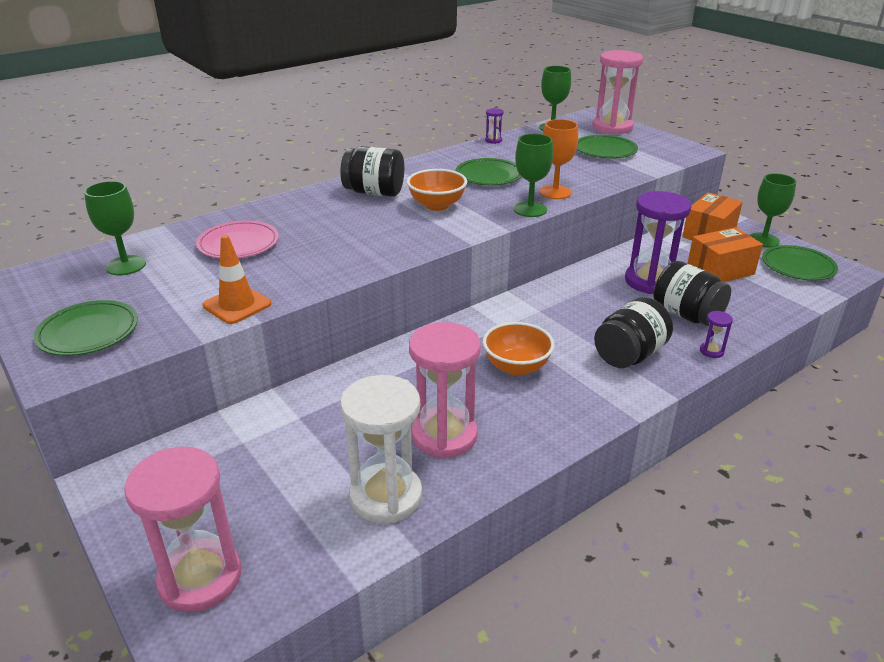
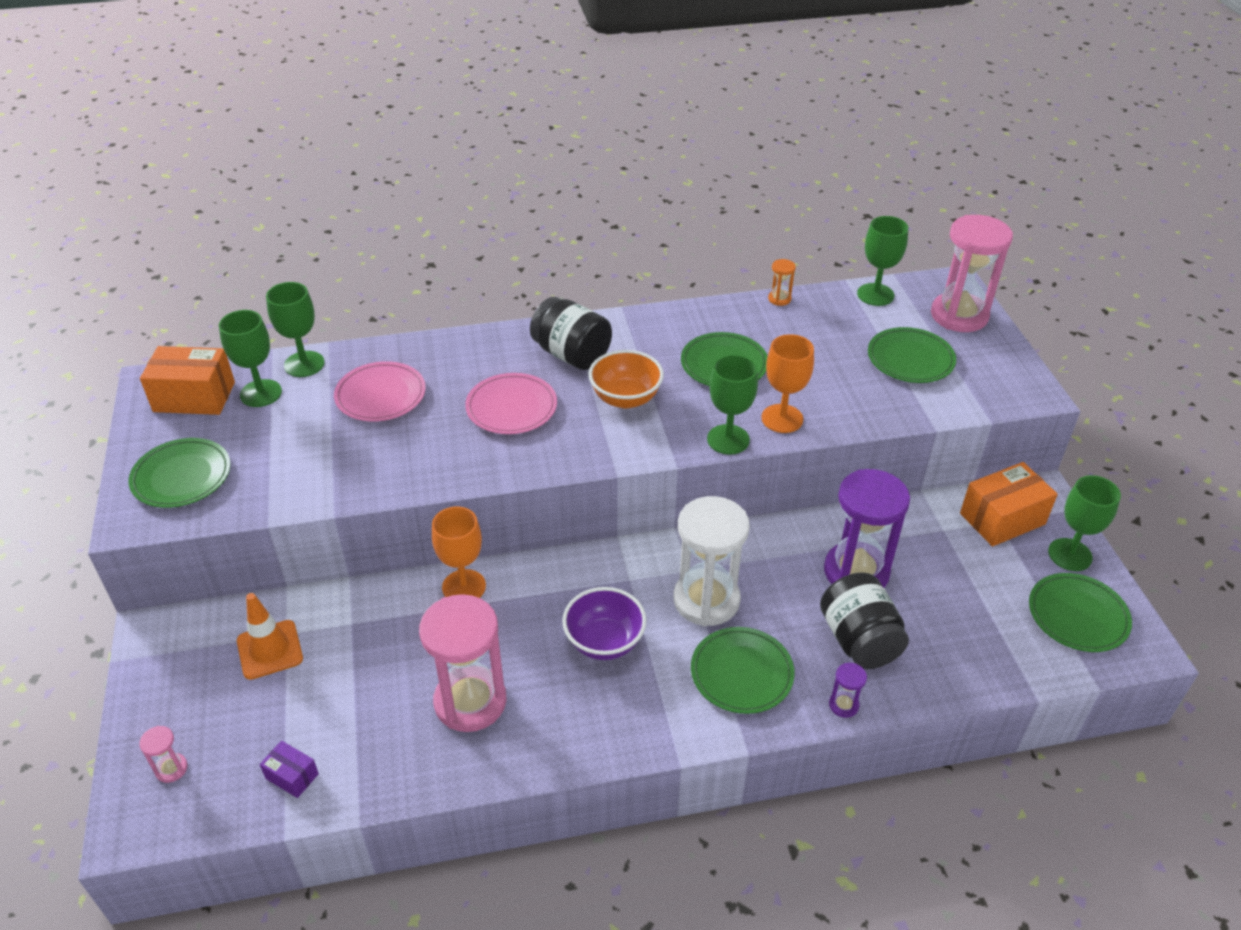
camera: 25 degrees right, 10 degrees up
(153, 241) = (304, 364): none -> green goblet
(200, 578) = (171, 769): pink hourglass -> pink hourglass, size x0.41
(237, 305) = (327, 486): orange traffic cone -> orange traffic cone (270, 650)
(327, 540) = (292, 776): none -> purple box
(354, 228) = (511, 407): none -> pink plate
(377, 367) = (464, 587): none -> orange goblet
(386, 496) = (370, 750): white hourglass -> white hourglass (706, 600)
(493, 140) = (779, 299): purple hourglass -> orange hourglass
(516, 367) = (604, 642): orange bowl -> purple bowl
(629, 355) = (741, 673): black jar -> green plate
(720, 270) = (963, 586): orange box -> orange box (194, 397)

